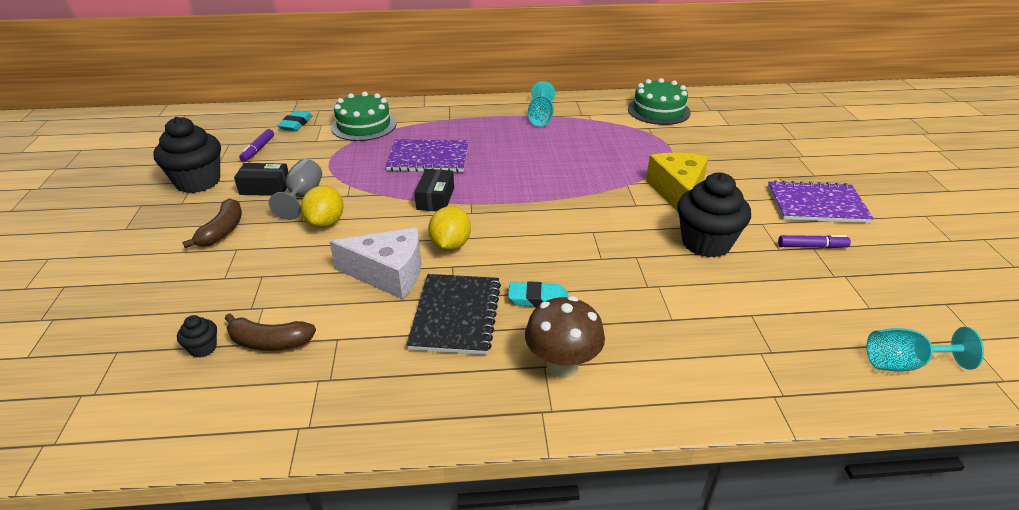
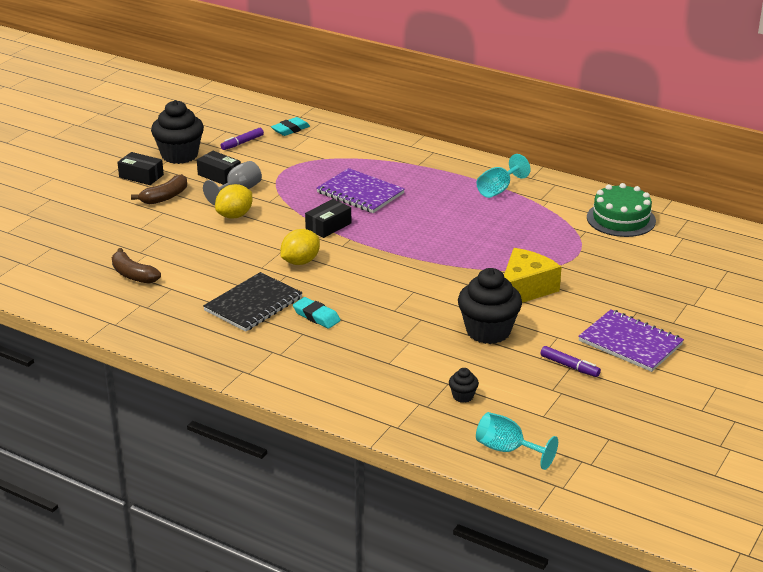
camera: 35 degrees right, 5 degrees down
(170, 218) = (141, 176): none -> black box
(203, 348) = (96, 263): black cupcake -> black cupcake (463, 396)
(364, 125) = (341, 148): green cake -> none
(388, 274) = (239, 264): white cheese -> none
(562, 365) = (283, 356): brown mushroom -> none

